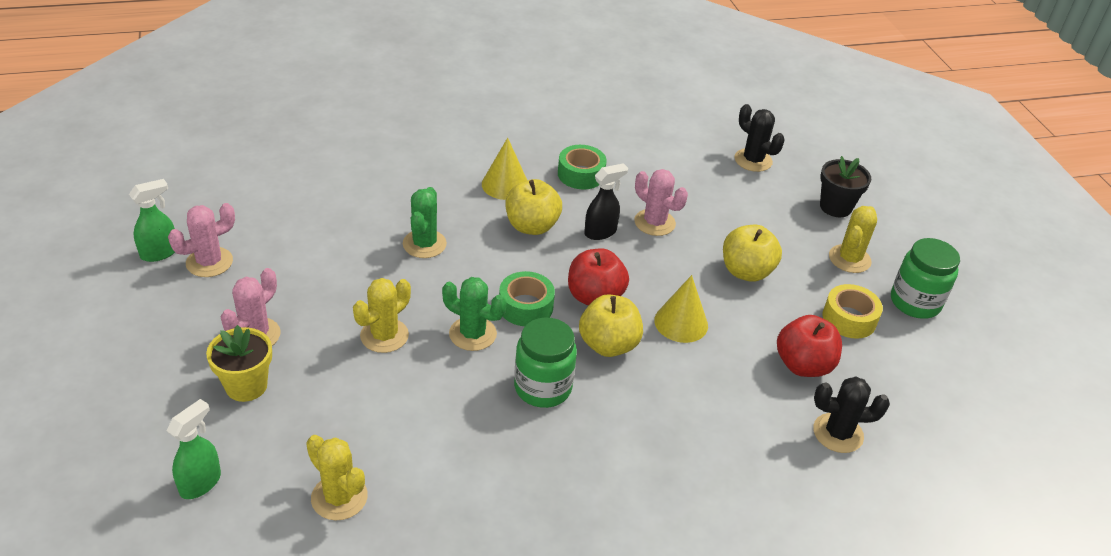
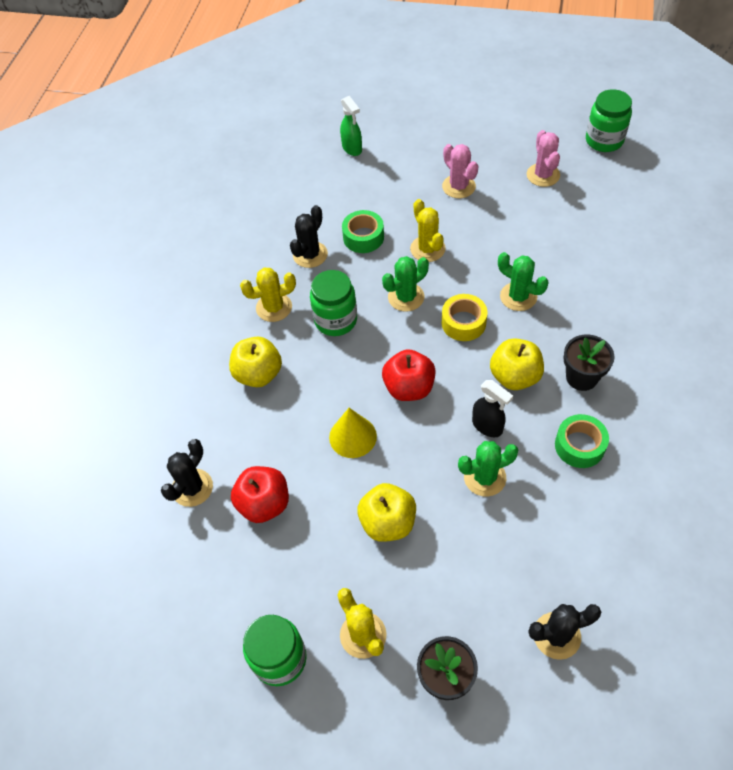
camera: 125 degrees right, 15 degrees up
(126, 222) = (604, 140): none -> green jar
(160, 253) = (562, 153): green spray bottle -> none
(246, 386) = (415, 176): yellow flower pot -> none
(339, 497) = (309, 200): yellow cactus -> yellow cactus (274, 307)
(448, 454) = (310, 255): none -> black cactus
(505, 184) = (581, 377): yellow cone -> black flower pot
(526, 307) = (419, 338): green tape -> green tape (363, 237)
(600, 232) = (487, 426): black spray bottle -> black spray bottle turned 45 degrees counterclockwise
(608, 345) = (354, 375): yellow apple -> yellow apple (258, 374)
(654, 223) = (485, 477): pink cactus -> green cactus
(849, 319) = (291, 578): yellow tape -> yellow tape (463, 323)

